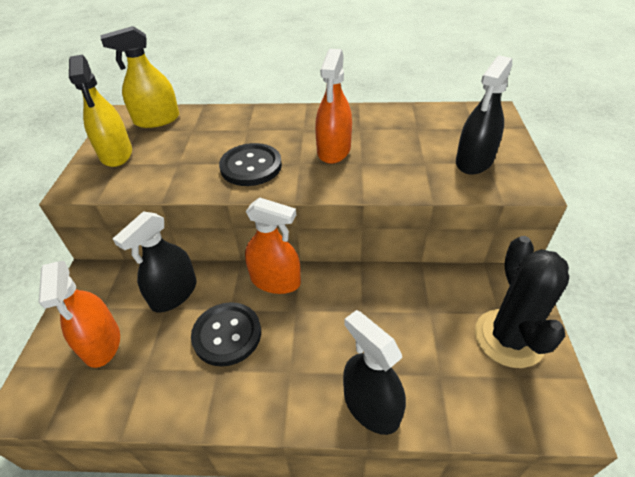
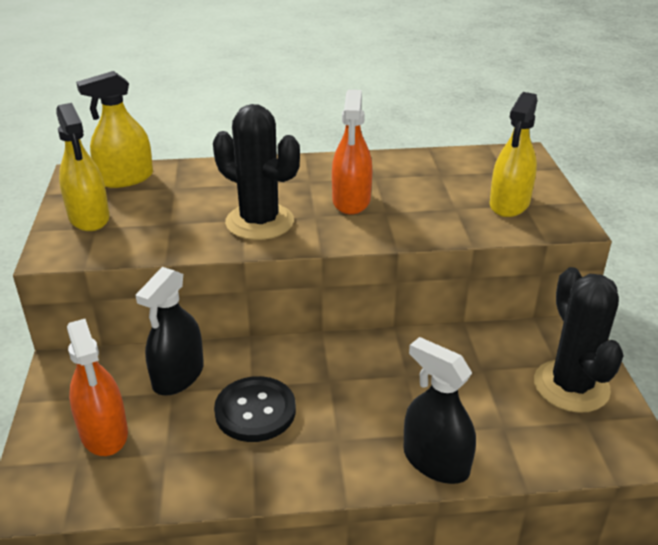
camera: 10 degrees left, 10 degrees down
(251, 166) = (259, 222): black button -> black cactus
(275, 280) = (298, 353): orange spray bottle -> none
(474, 161) = (509, 204): black spray bottle -> yellow spray bottle

